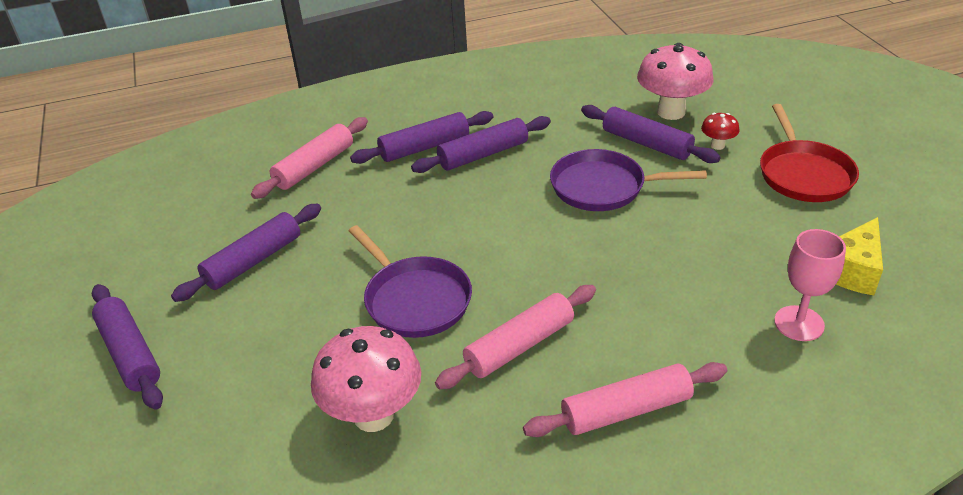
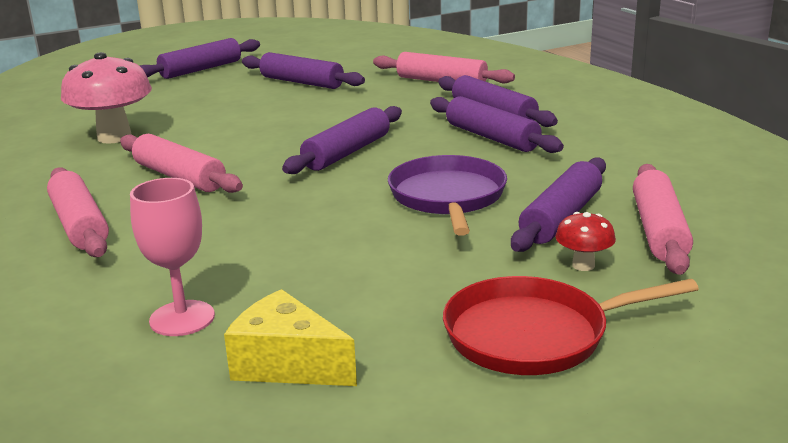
camera: 80 degrees right, 15 degrees down
(415, 300) = (248, 135): purple pan -> none
(490, 234) = (347, 152): none -> purple rolling pin
(671, 112) = (659, 231): pink mushroom -> pink rolling pin

